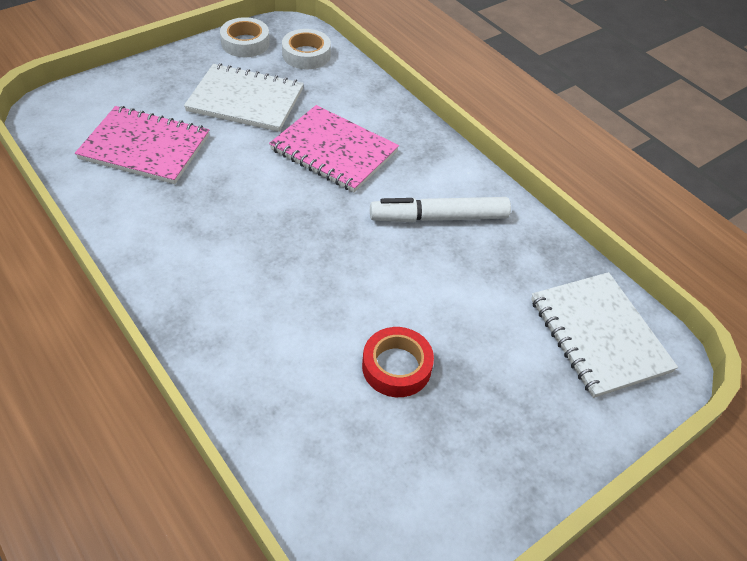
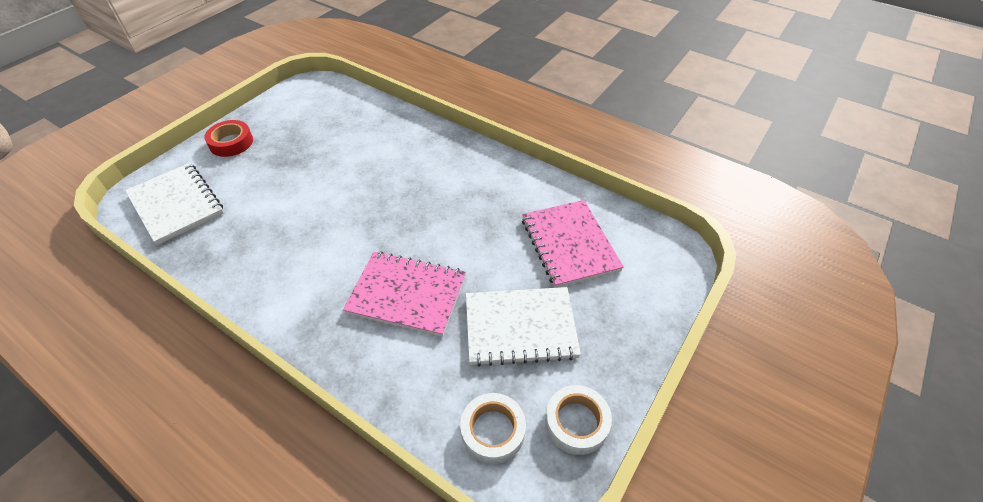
camera: 165 degrees right, 0 degrees up
(145, 147) = (569, 244): pink notebook -> pink notebook turned 75 degrees clockwise
(396, 367) = (317, 154): red tape -> red tape (231, 143)
(439, 218) = (297, 257): white marker -> none

